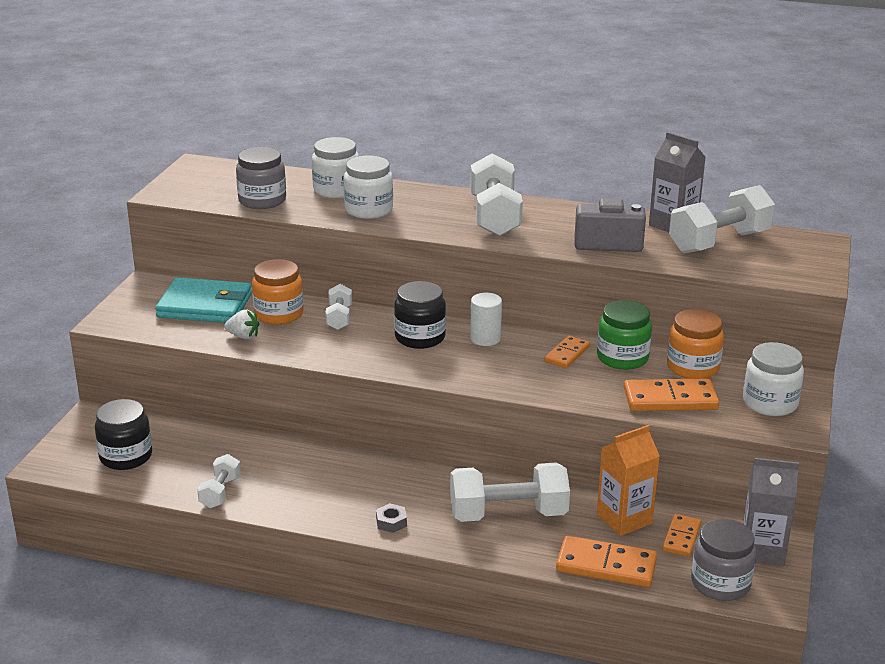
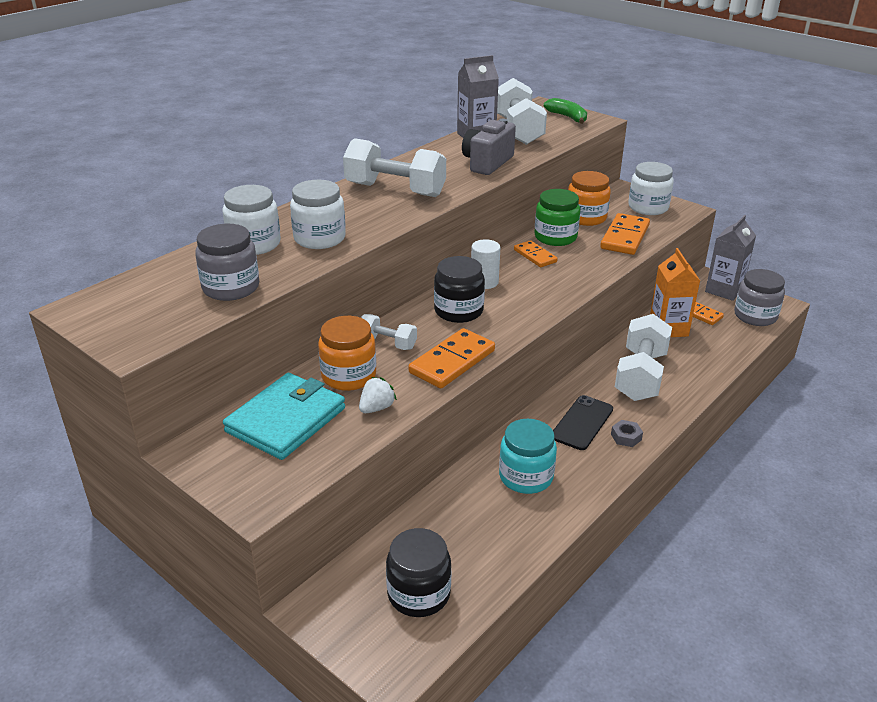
camera: 65 degrees left, 5 degrees up
(220, 492) = (528, 533): white dumbbell -> none
(293, 476) = (526, 477): none -> turquoise jar
(395, 492) = (582, 423): none -> black phone
(606, 565) = (721, 352): orange domino -> orange domino (452, 361)
(800, 261) = (568, 117): none -> green banana

